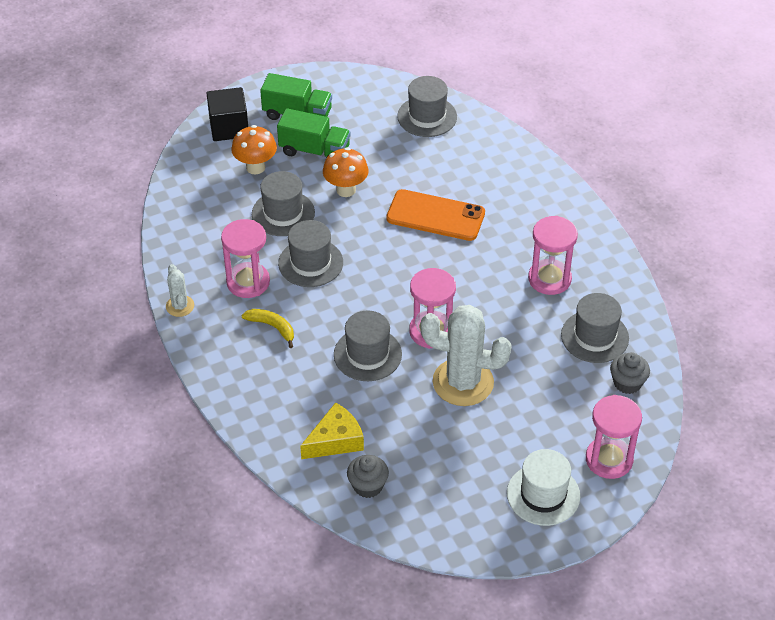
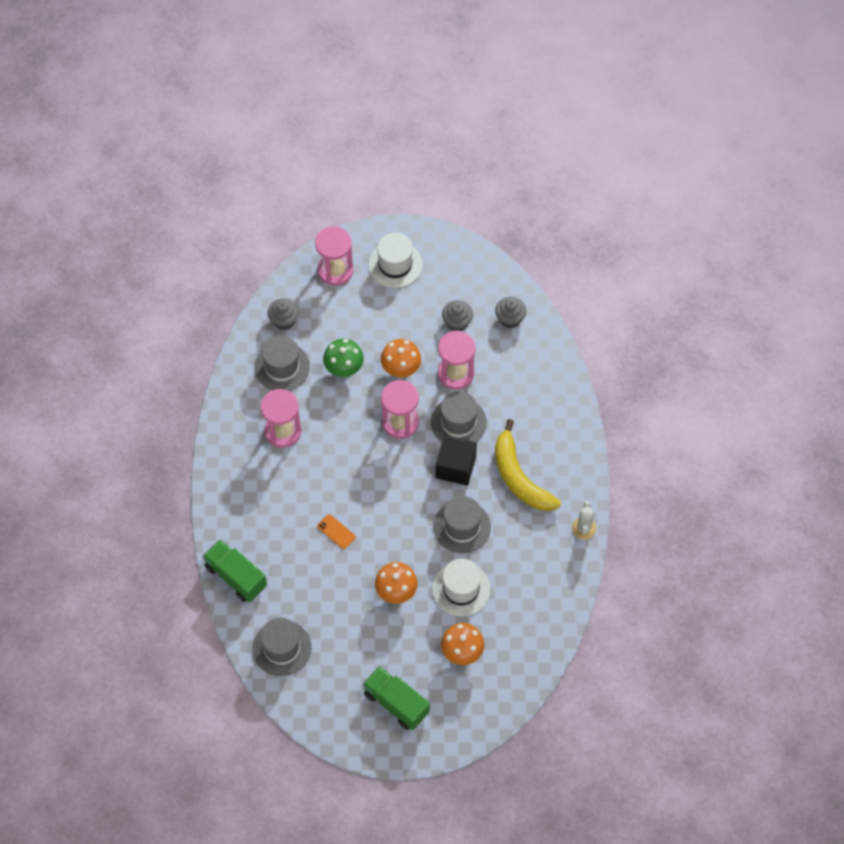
camera: 155 degrees left, 15 degrees up
(229, 127) = (465, 713): black cube -> black cube (455, 467)
(248, 282) = (520, 529): pink hourglass -> pink hourglass (456, 373)
(272, 327) = (519, 477): yellow banana -> yellow banana, size x1.91
(283, 213) = (461, 589): grey hat -> white hat
(314, 151) = (401, 650): green truck -> green truck (236, 576)
(335, 440) = (516, 362): yellow cheese -> none
(429, 457) = (457, 322): none -> grey cupcake
(435, 216) = (336, 532): orange phone -> orange phone, size x0.45
(463, 382) = (401, 370): white cactus -> orange mushroom
(526, 359) = (344, 369): none -> green mushroom

